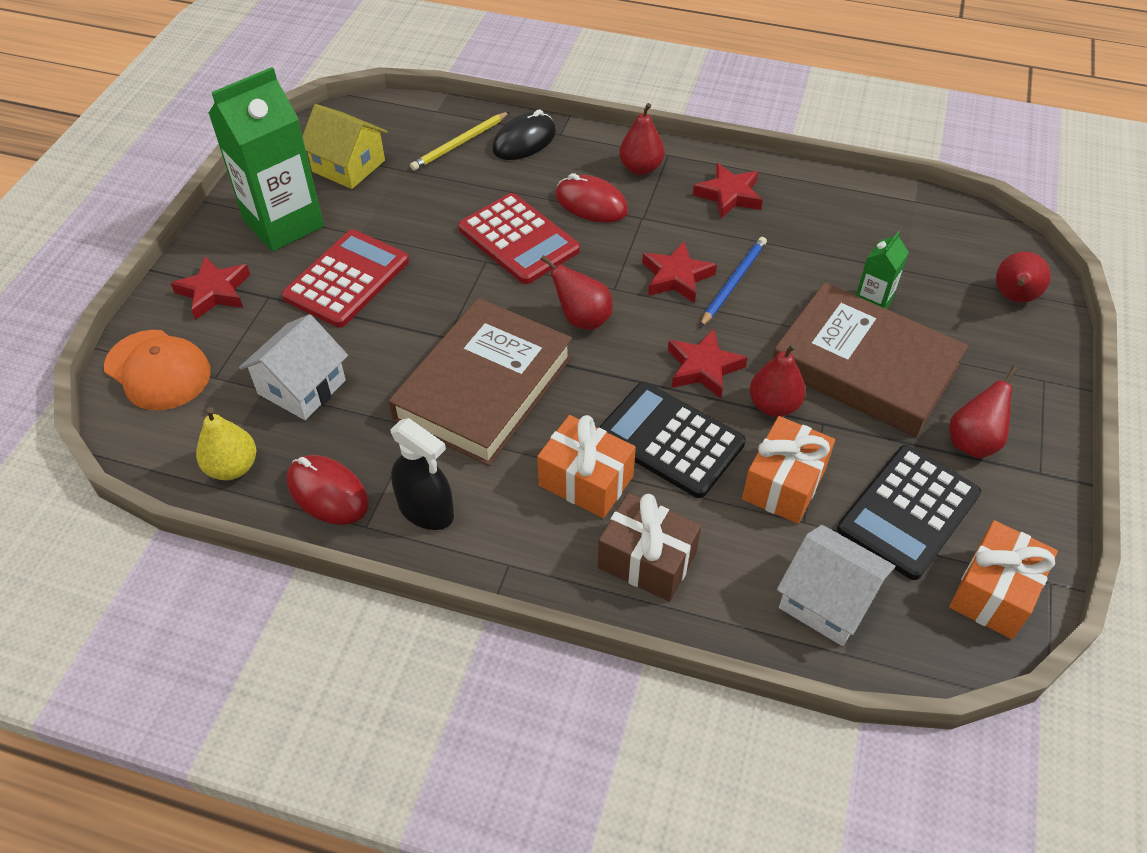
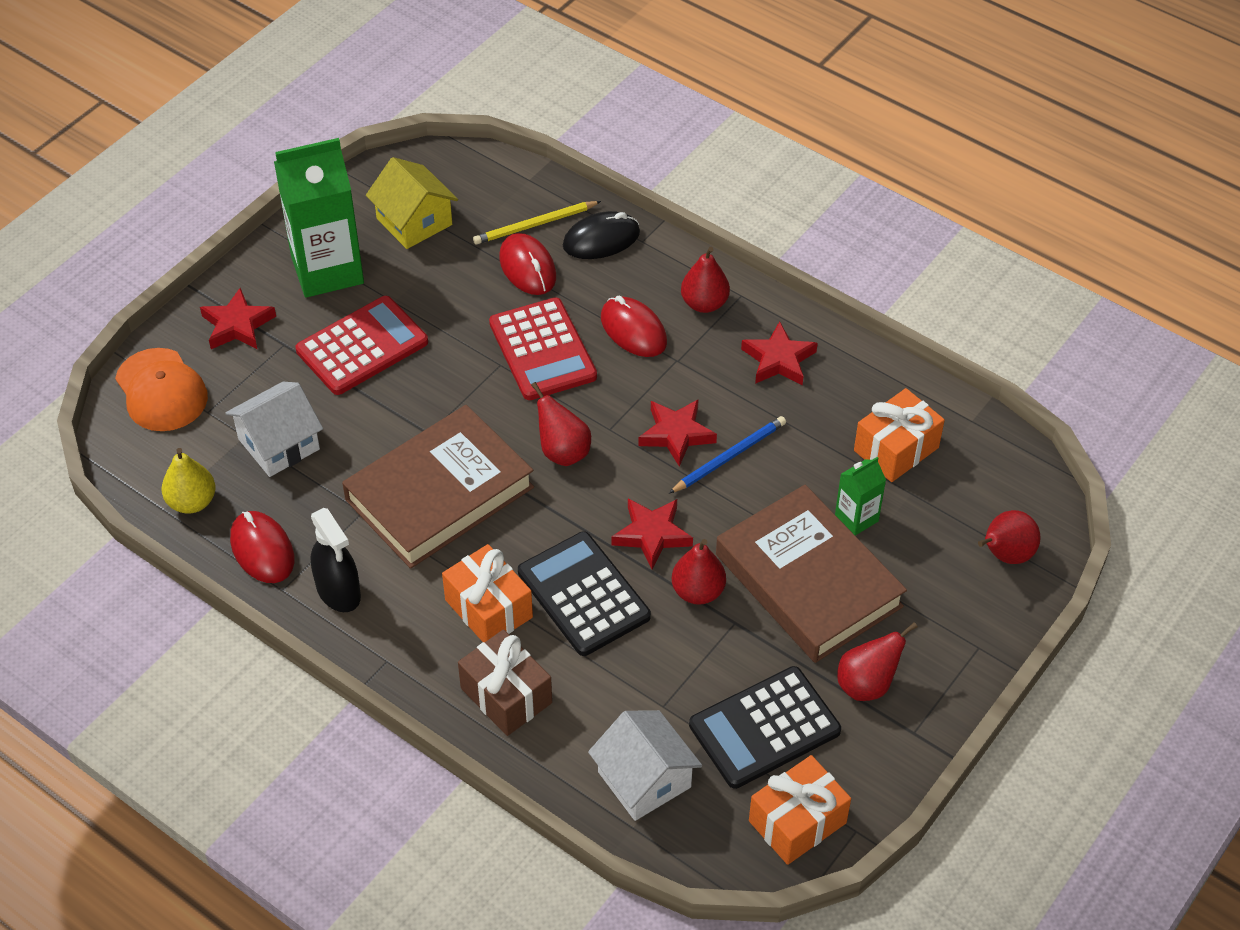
camera: 20 degrees right, 0 degrees up
(470, 178) = (527, 268): none -> red mouse
(784, 484) = (665, 667): orange gift -> orange gift (896, 449)

